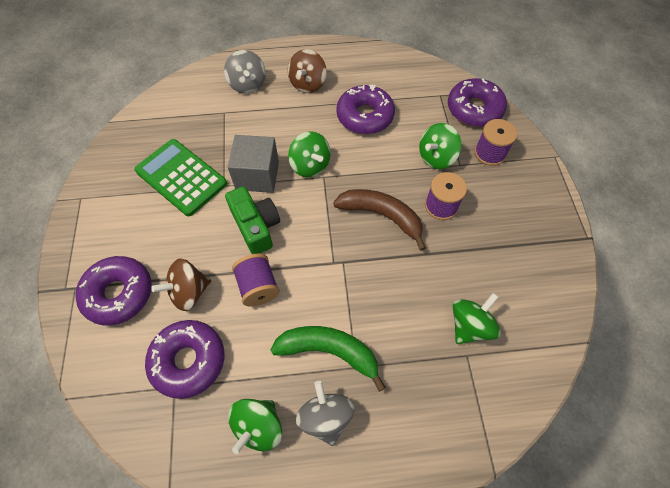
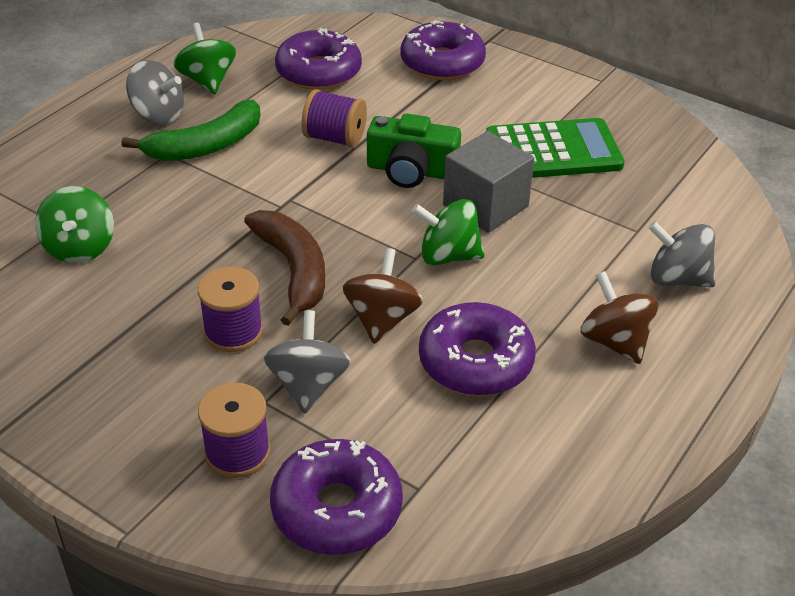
camera: 130 degrees right, 20 degrees down
(189, 292) = (388, 98): brown spinning top -> brown spinning top (382, 319)
(381, 216) = (293, 270): brown banana -> brown banana turned 90 degrees counterclockwise
(436, 157) = (308, 385): green spinning top -> grey spinning top

